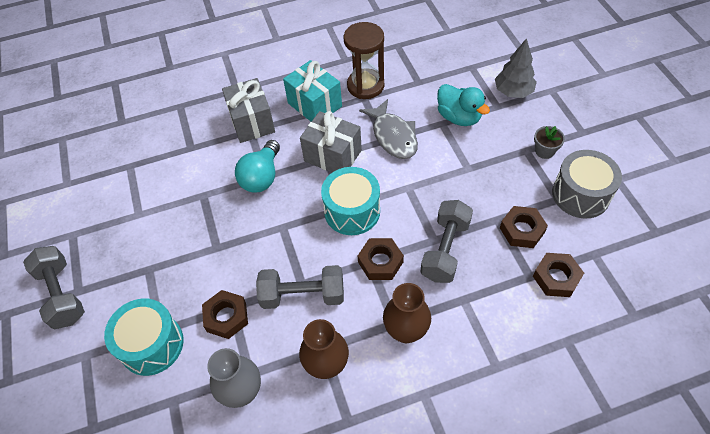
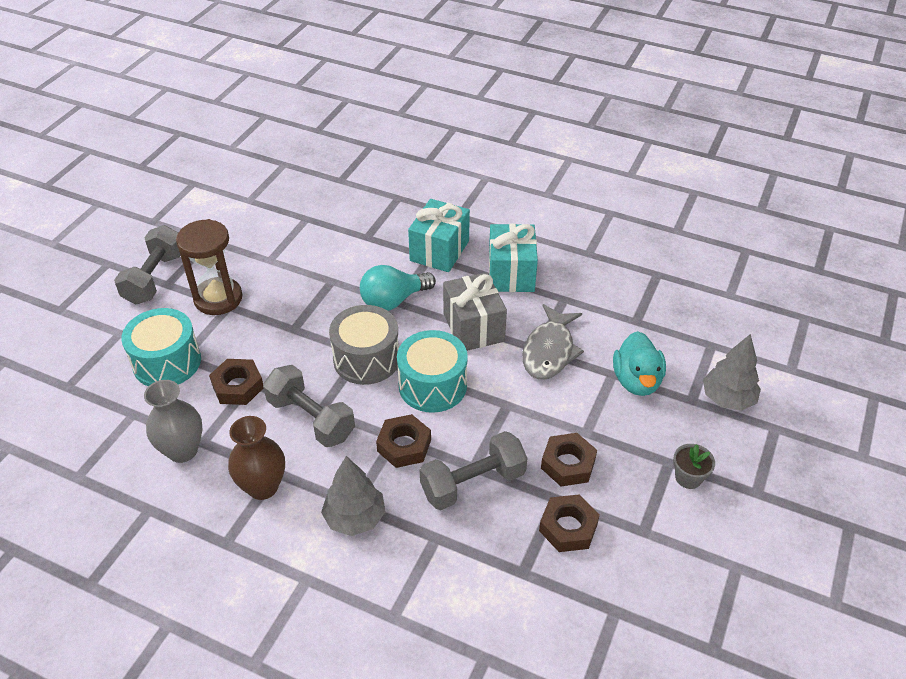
camera: 40 degrees right, 10 degrees down
(252, 122) = (439, 251): grey gift -> turquoise gift
(365, 86) = (579, 289): brown hourglass -> brown hourglass (218, 298)
(406, 331) = (355, 518): brown vase -> grey tree
(556, 278) = (547, 596): brown nut -> brown nut (568, 464)
(580, 194) = (674, 547): grey drum -> grey drum (366, 359)

